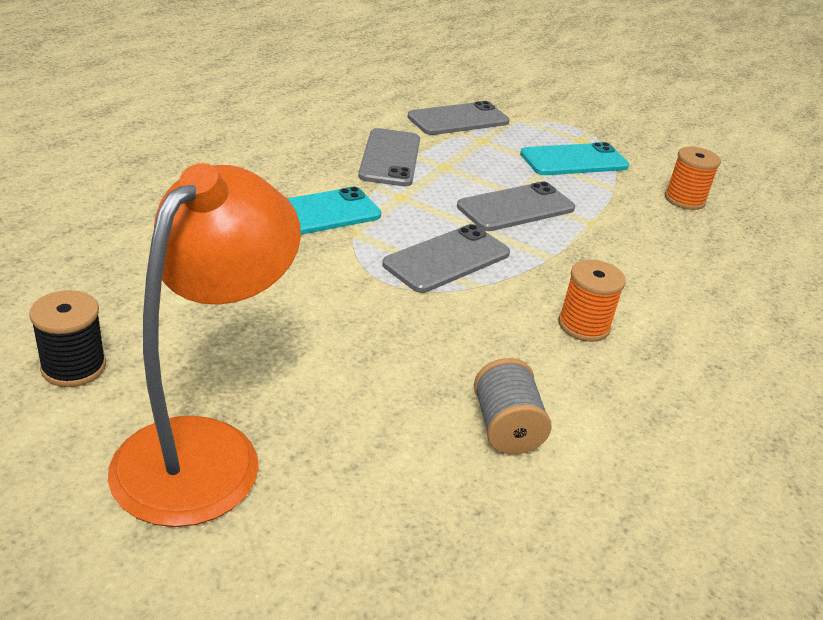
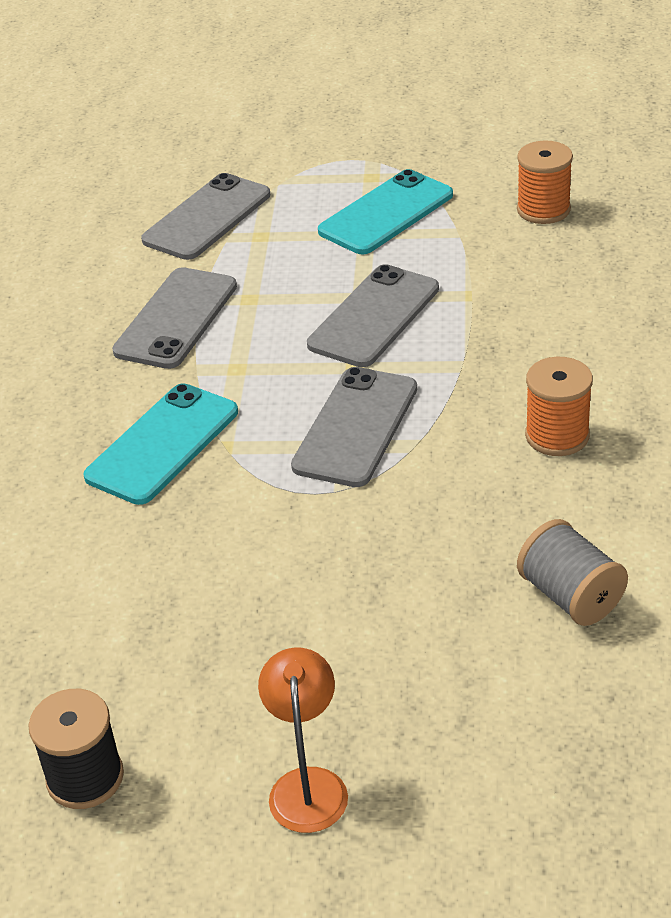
camera: 20 degrees left, 5 degrees up
(205, 449) = (308, 785): orange lamp -> orange lamp, size x0.47
(390, 158) = (176, 318): grey phone -> grey phone turned 45 degrees clockwise

